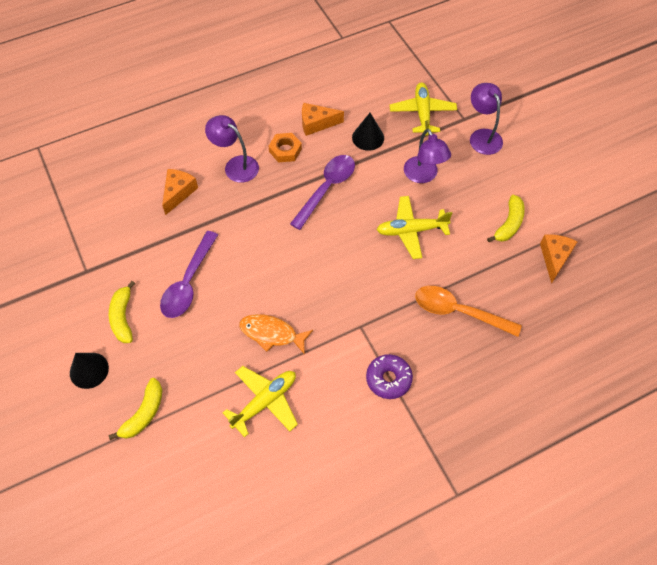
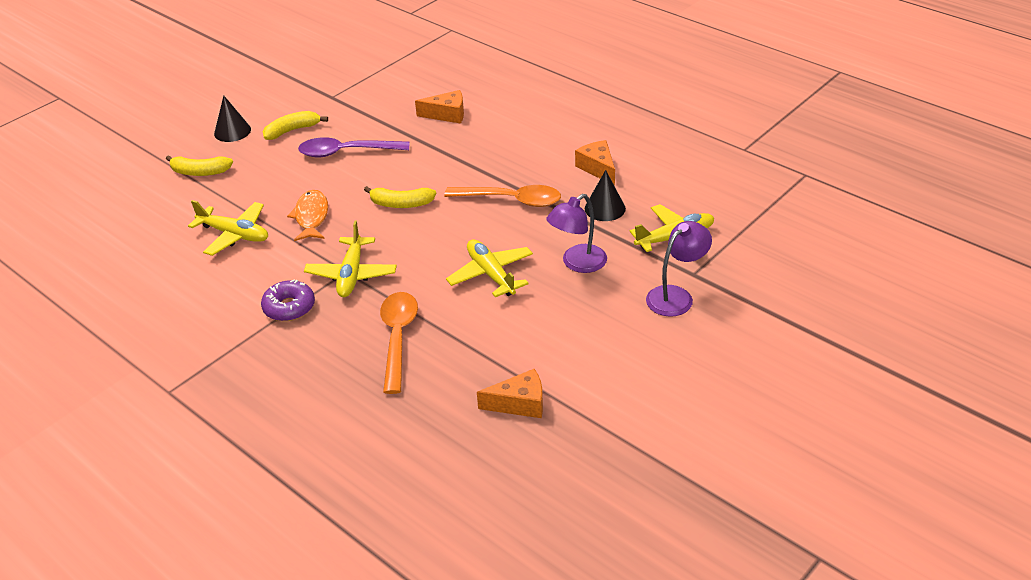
camera: 70 degrees right, 20 degrees down
(235, 165) = (503, 135): purple lamp -> none
(285, 150) = (545, 159): orange nut -> none
(326, 189) = (511, 200): purple spoon -> orange spoon
(367, 323) = (351, 274): none -> yellow plane
(509, 224) = (549, 351): yellow banana -> yellow banana (401, 204)

